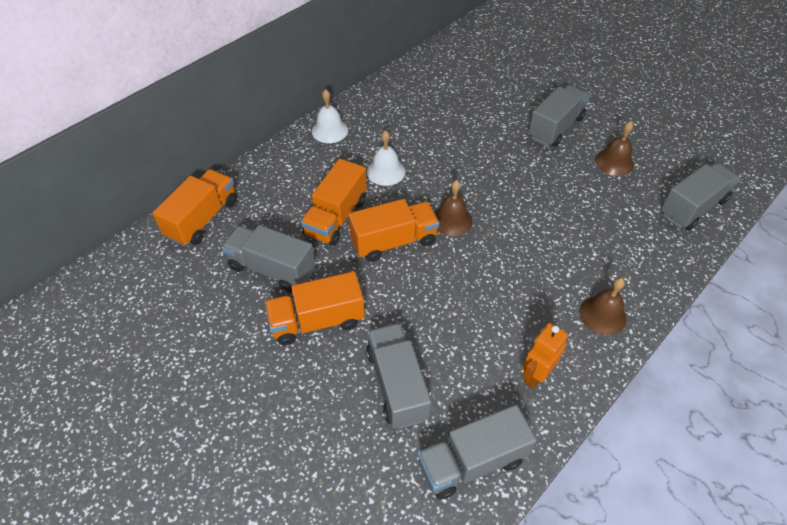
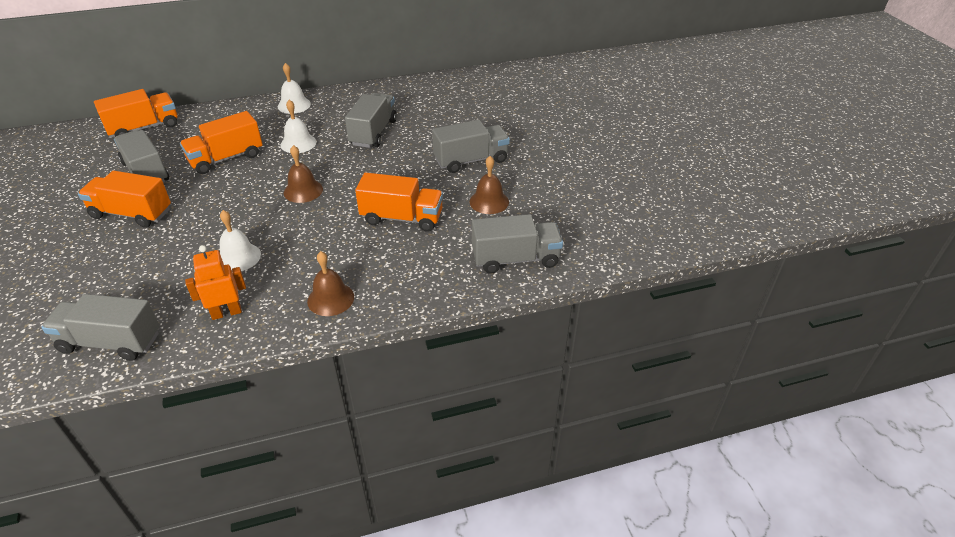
camera: 30 degrees right, 10 degrees down
(394, 241) = (244, 188): orange truck -> orange truck (402, 218)
(397, 384) = (128, 273): grey truck -> grey truck (373, 133)
(478, 315) = (238, 257): none -> white bell

